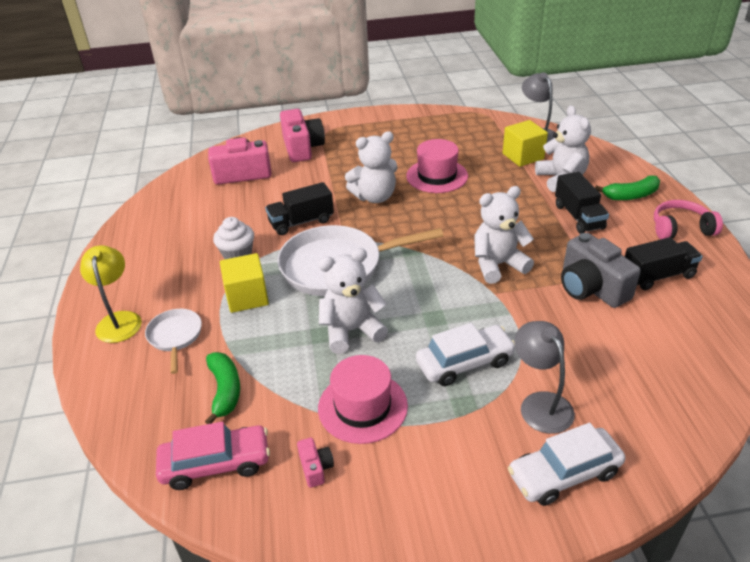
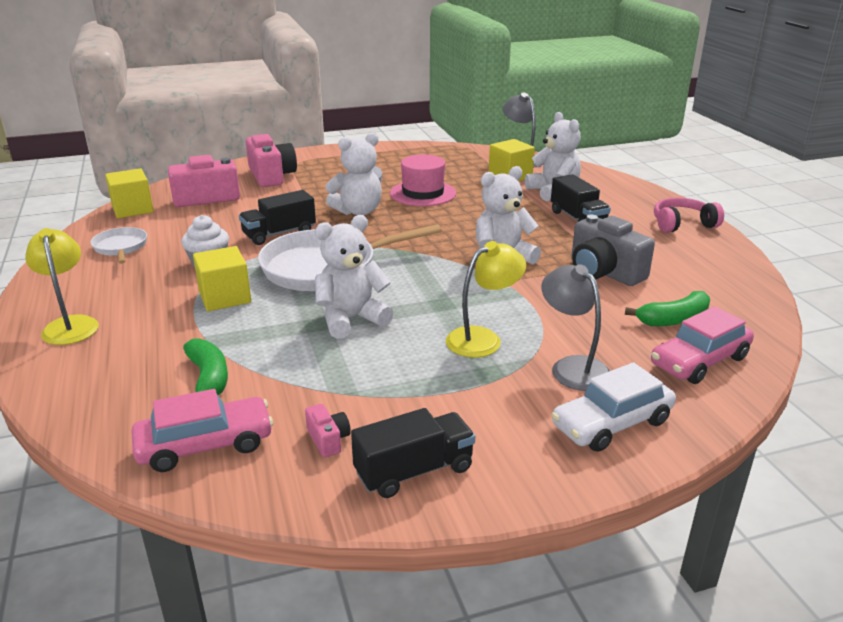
camera: 10 degrees left, 10 degrees down
(175, 336) = (142, 335): white pan -> white pan (121, 247)
(179, 185) = (132, 209): none -> yellow cube
(362, 407) = (374, 382): pink hat -> none
(464, 363) = (483, 338): white car -> yellow lamp
(631, 195) = (626, 201): green banana -> green banana (673, 319)
(657, 276) = (668, 260): black truck -> black truck (414, 471)
(660, 406) = (699, 361): none -> pink car

